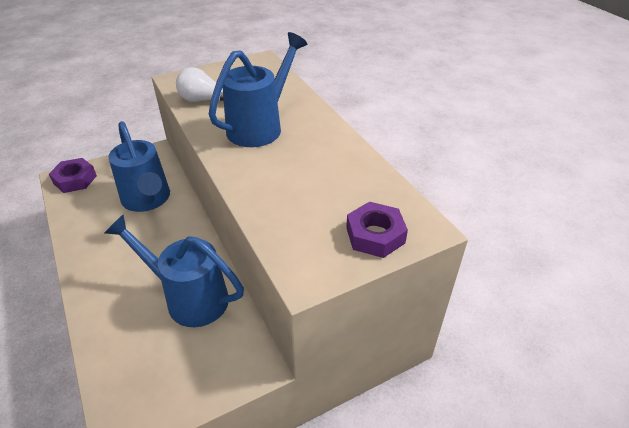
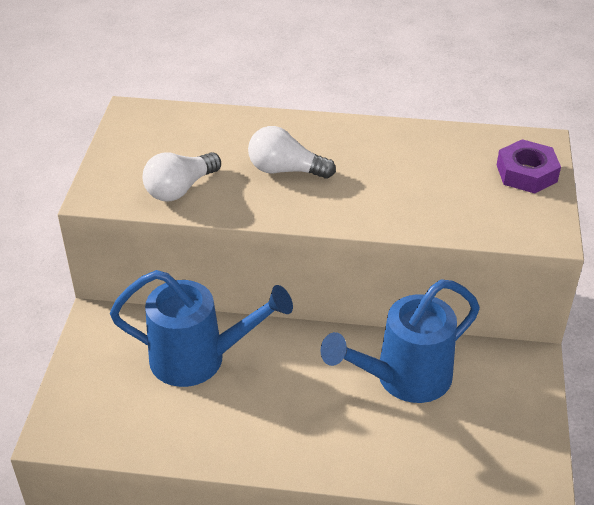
camera: 55 degrees left, 0 degrees up
(75, 179) = (74, 420): purple nut -> none
(260, 127) = (285, 170): blue watering can -> white light bulb

